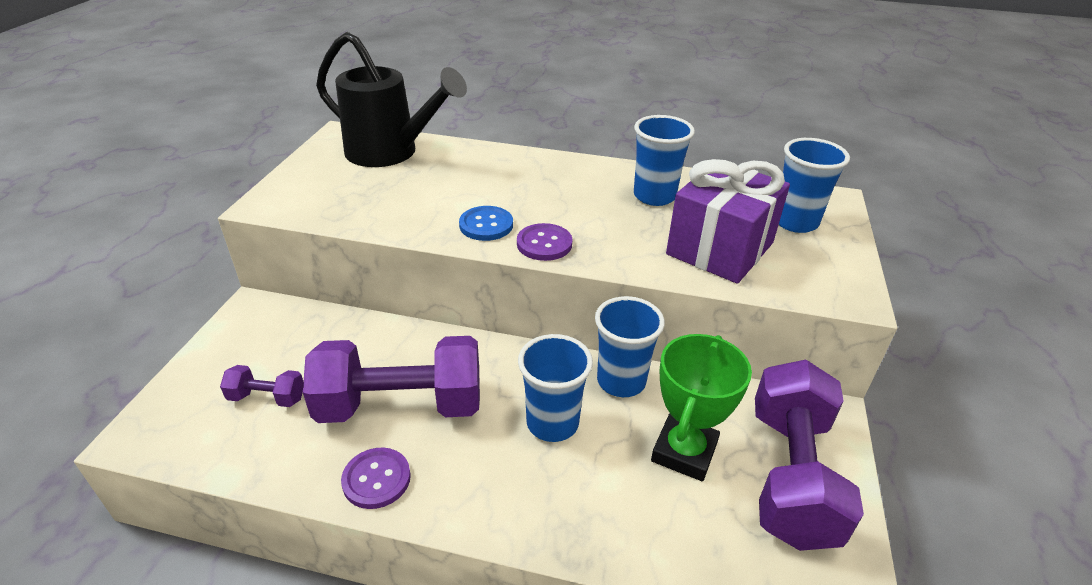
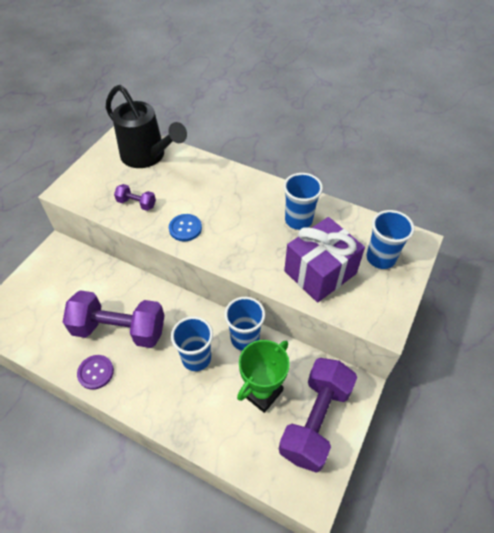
camera: 15 degrees right, 15 degrees up
(267, 398) = (53, 310): purple dumbbell -> purple dumbbell (136, 203)
(544, 244) = (214, 249): purple button -> none

